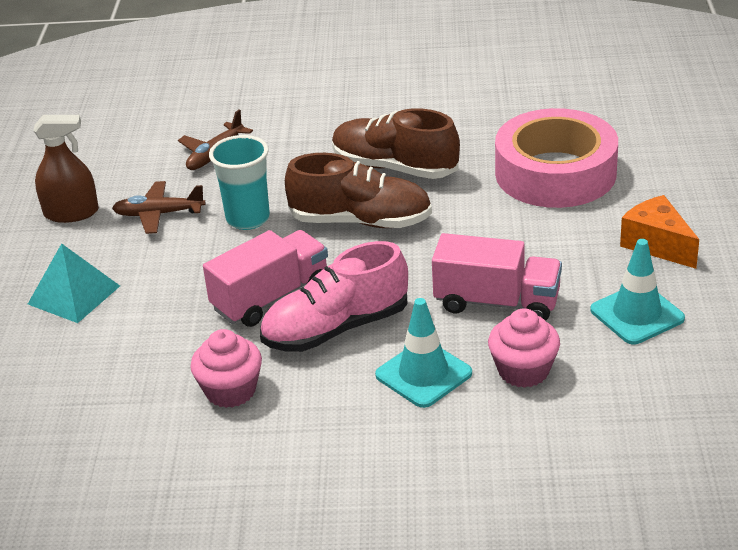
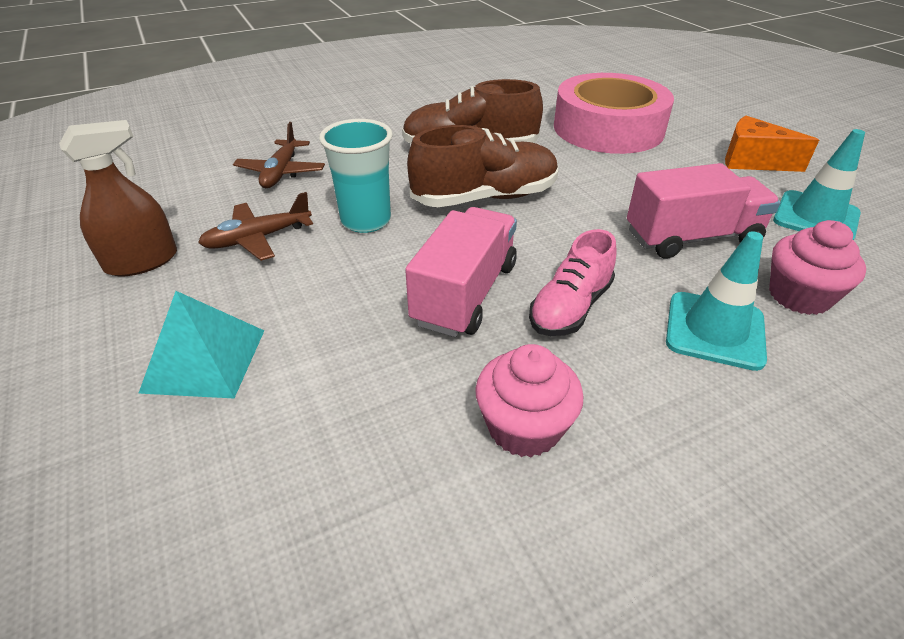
camera: 30 degrees left, 5 degrees up
(336, 329) = (570, 308): pink shoe -> pink shoe, size x0.66

